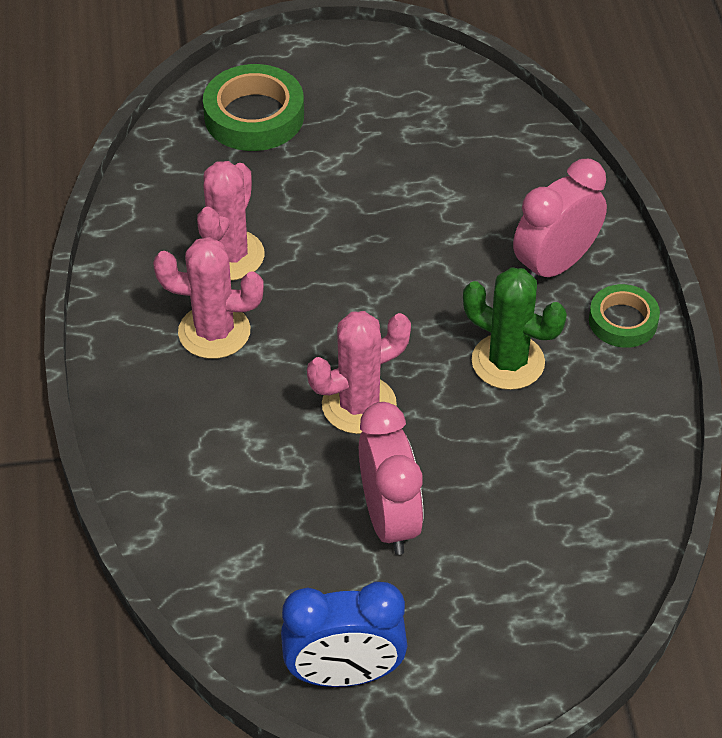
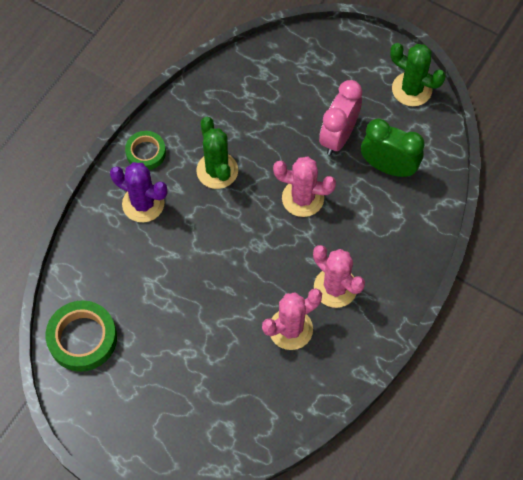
camera: 140 degrees left, 15 degrees up
(254, 116) = (196, 420): green tape -> green tape (82, 338)
(276, 527) = (388, 167): none -> green clock
(344, 674) = (411, 89): blue clock -> green cactus
(555, 265) = (143, 203): pink clock -> purple cactus

